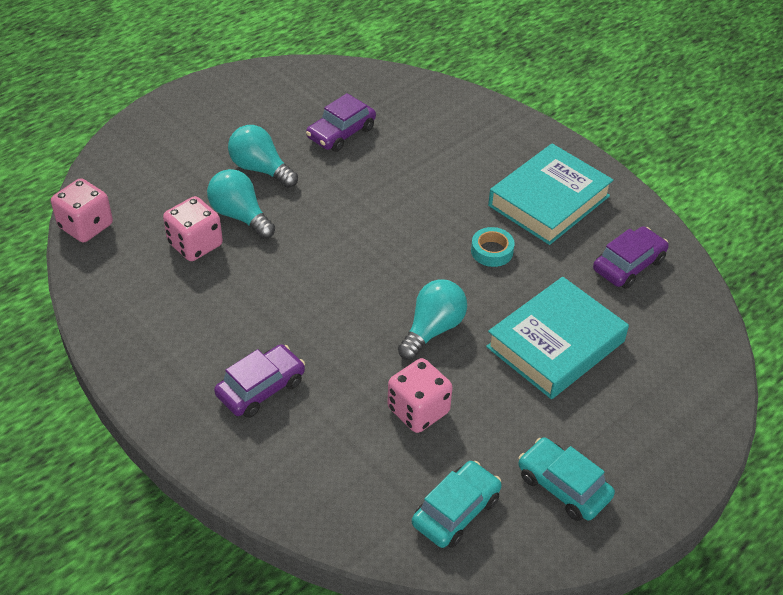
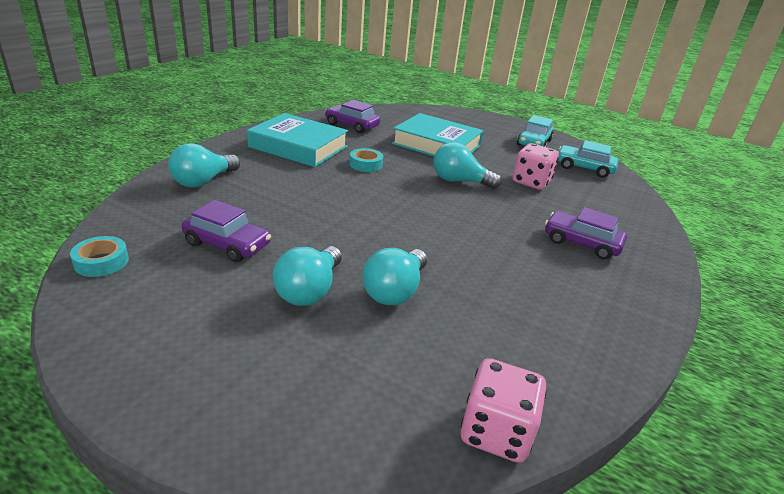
camera: 110 degrees left, 15 degrees down
(195, 244) = (458, 315): pink dice -> none
(335, 74) = (101, 262): none -> turquoise tape
(462, 125) = (203, 181): none -> turquoise light bulb

